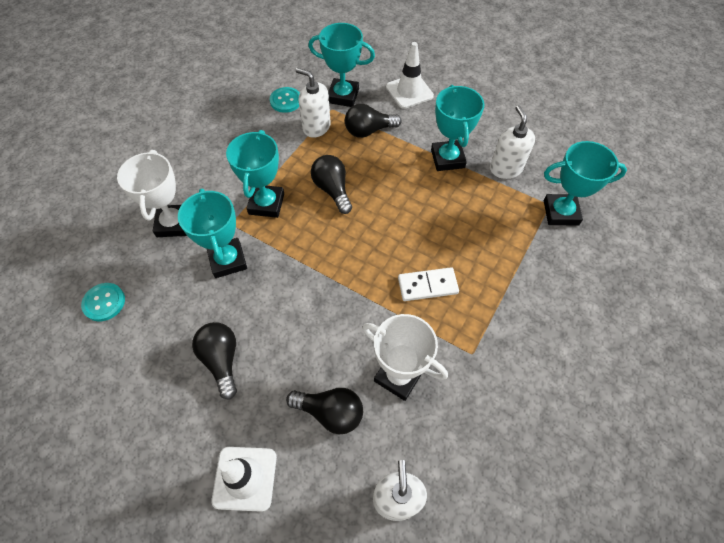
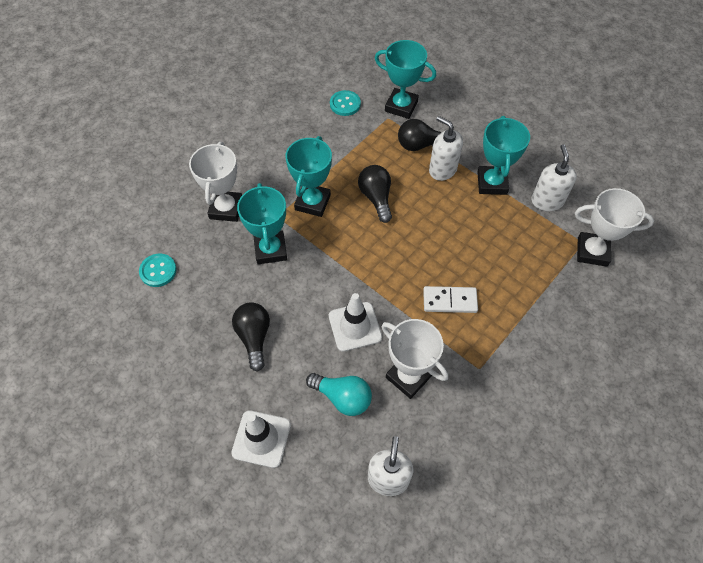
camera: 10 degrees right, 0 degrees up
(316, 127) = (370, 134): white soap dispenser -> white soap dispenser (442, 169)
(330, 412) = (343, 397): black light bulb -> turquoise light bulb
(409, 91) = (467, 110): white traffic cone -> white traffic cone (355, 326)
(560, 212) = (592, 251): turquoise trophy -> white trophy

